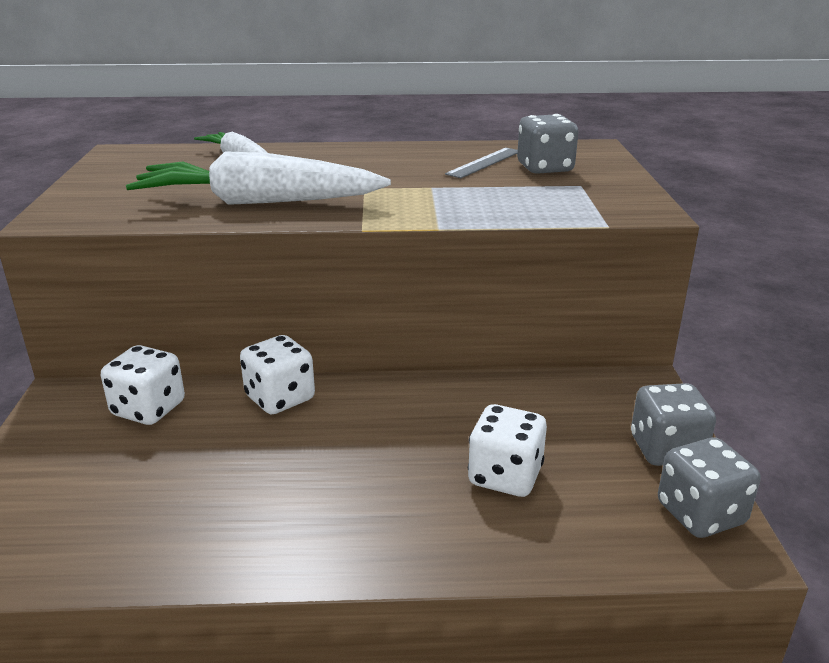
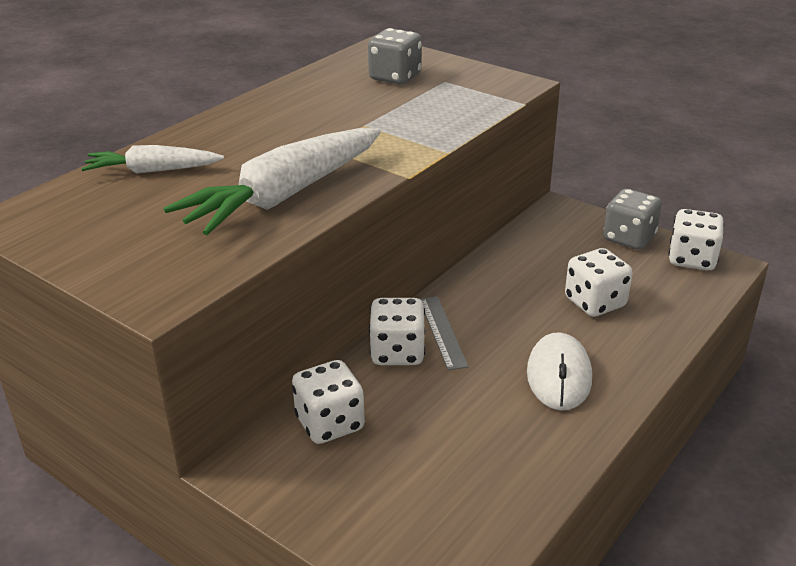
camera: 50 degrees left, 5 degrees up
(344, 504) = (559, 375): none -> white mouse
(484, 162) = (347, 90): grey ruler -> grey ruler (442, 332)
(700, 514) = (692, 259): grey dice -> white dice

